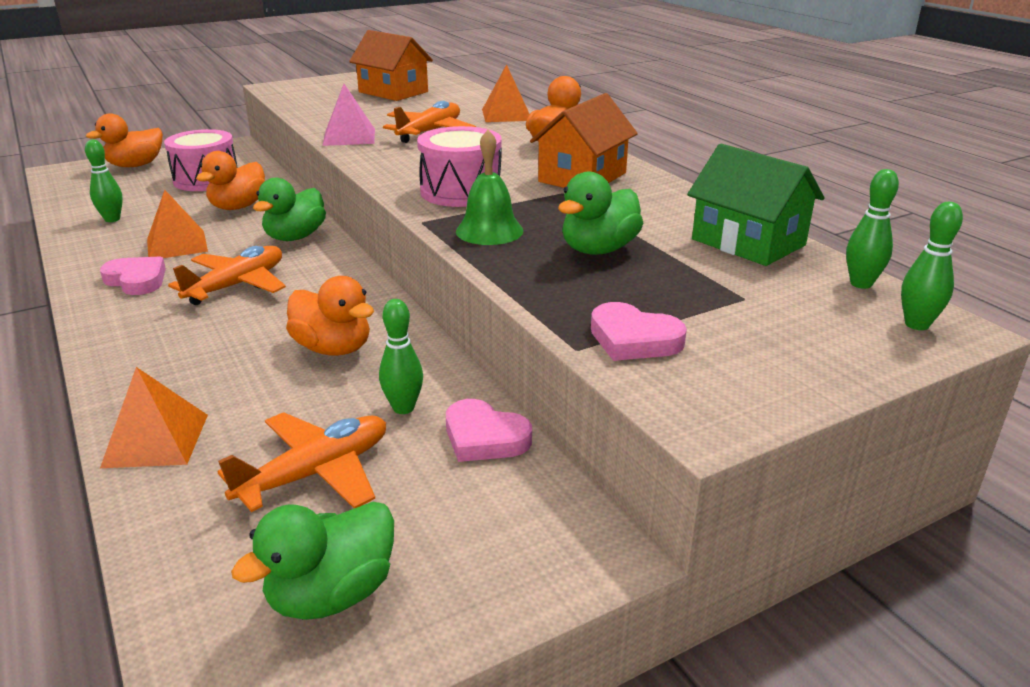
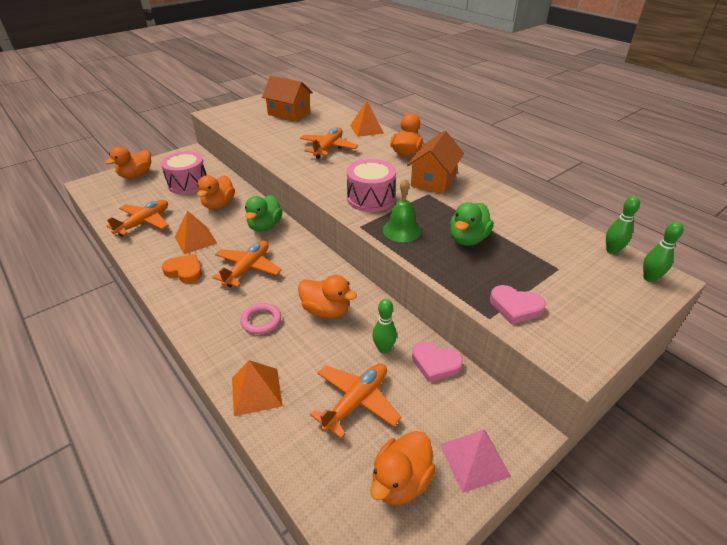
camera: 10 degrees left, 10 degrees up
(112, 219) = (144, 222): green bowling pin -> orange plane
(136, 280) = (184, 271): pink heart -> orange heart
(219, 351) = (261, 320): none -> pink ring
(331, 594) = (400, 481): green duck -> orange duck
(349, 137) = (282, 156): pink pyramid -> pink pyramid (474, 460)
(748, 242) = (543, 225): green house -> none

